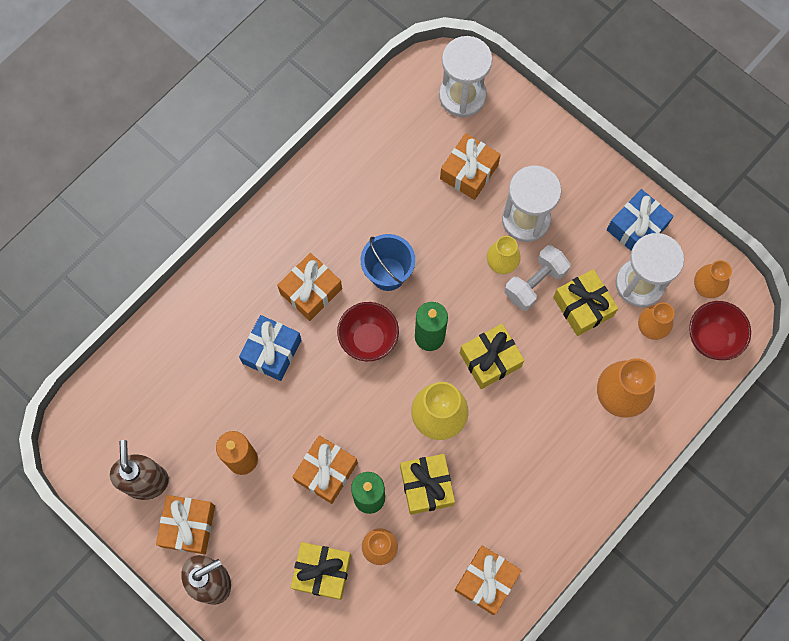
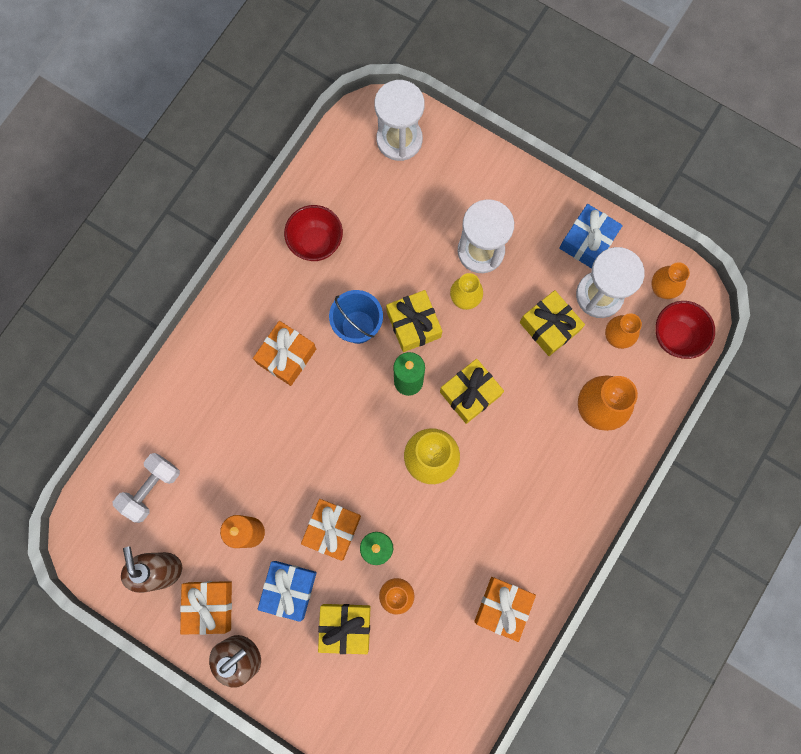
camera: 10 degrees left, 5 degrees up
(272, 351) = (259, 422): blue gift -> blue gift (289, 589)
(368, 339) = (350, 394): red bowl -> red bowl (316, 242)
(426, 486) = (430, 526): yellow gift -> yellow gift (413, 324)
(469, 172) = (418, 213): orange gift -> none
(535, 283) = (500, 312): white dumbbell -> white dumbbell (151, 488)

